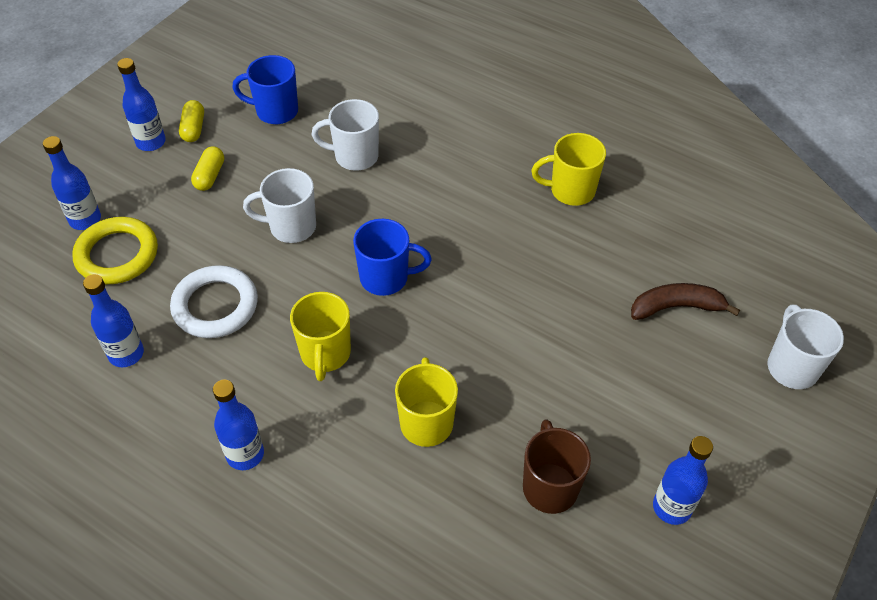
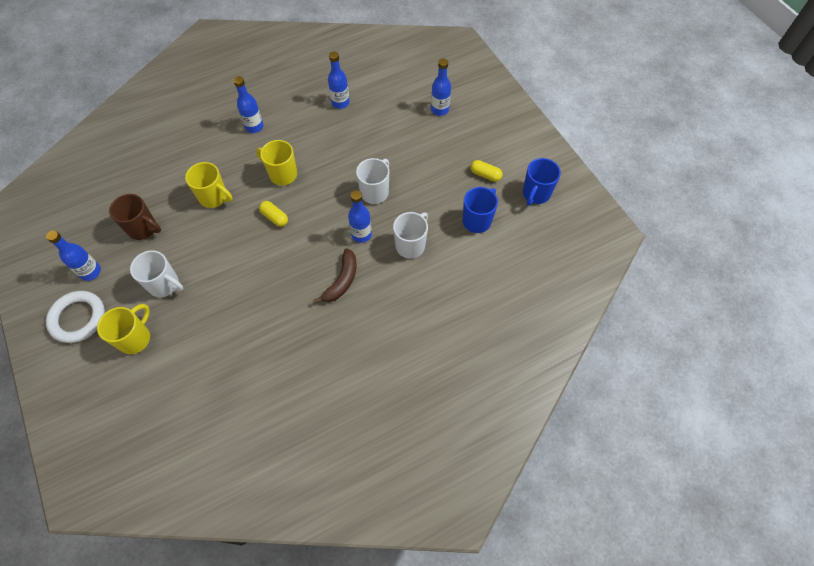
camera: 120 degrees right, 10 degrees up
(117, 255) = (406, 115): yellow ring -> none
(151, 142) = (485, 152): blue bottle -> blue bottle (361, 234)
(210, 176) = (439, 170): yellow capsule -> yellow capsule (274, 217)
(215, 306) = (344, 143): white ring -> white ring (78, 318)
(386, 278) = (309, 219): blue mug -> blue mug (536, 194)
(571, 191) = (303, 351): yellow mug -> yellow mug (135, 338)
(676, 307) = (181, 353): brown banana -> brown banana (342, 281)
(791, 367) = (99, 387): white mug -> white mug (165, 285)

